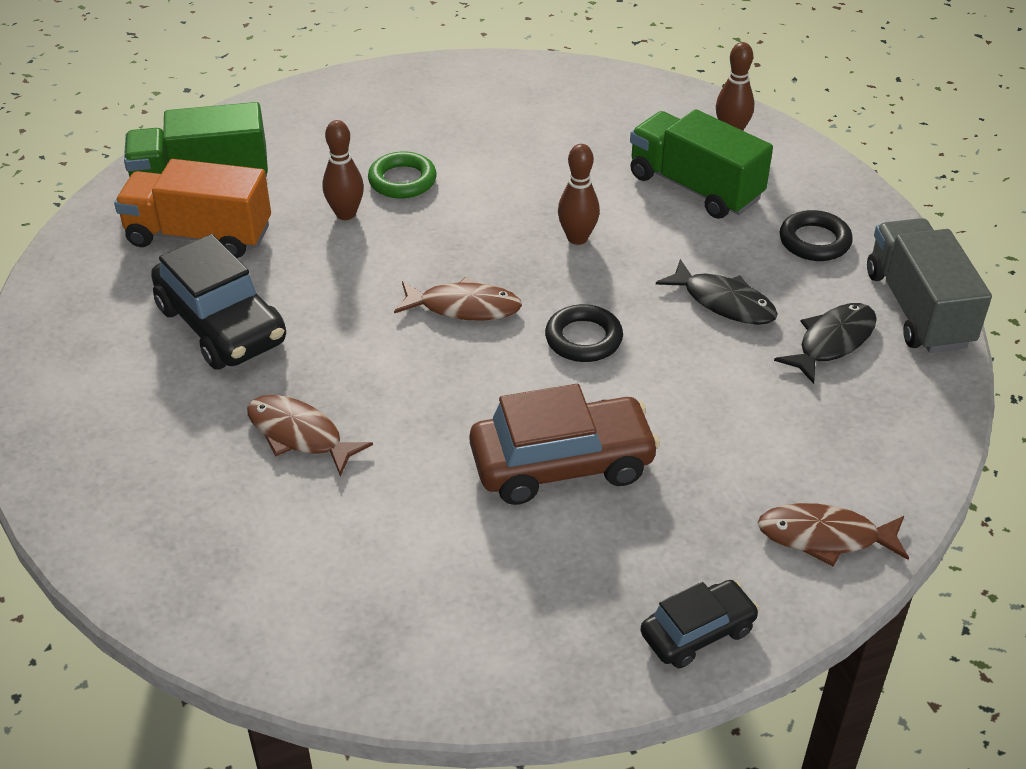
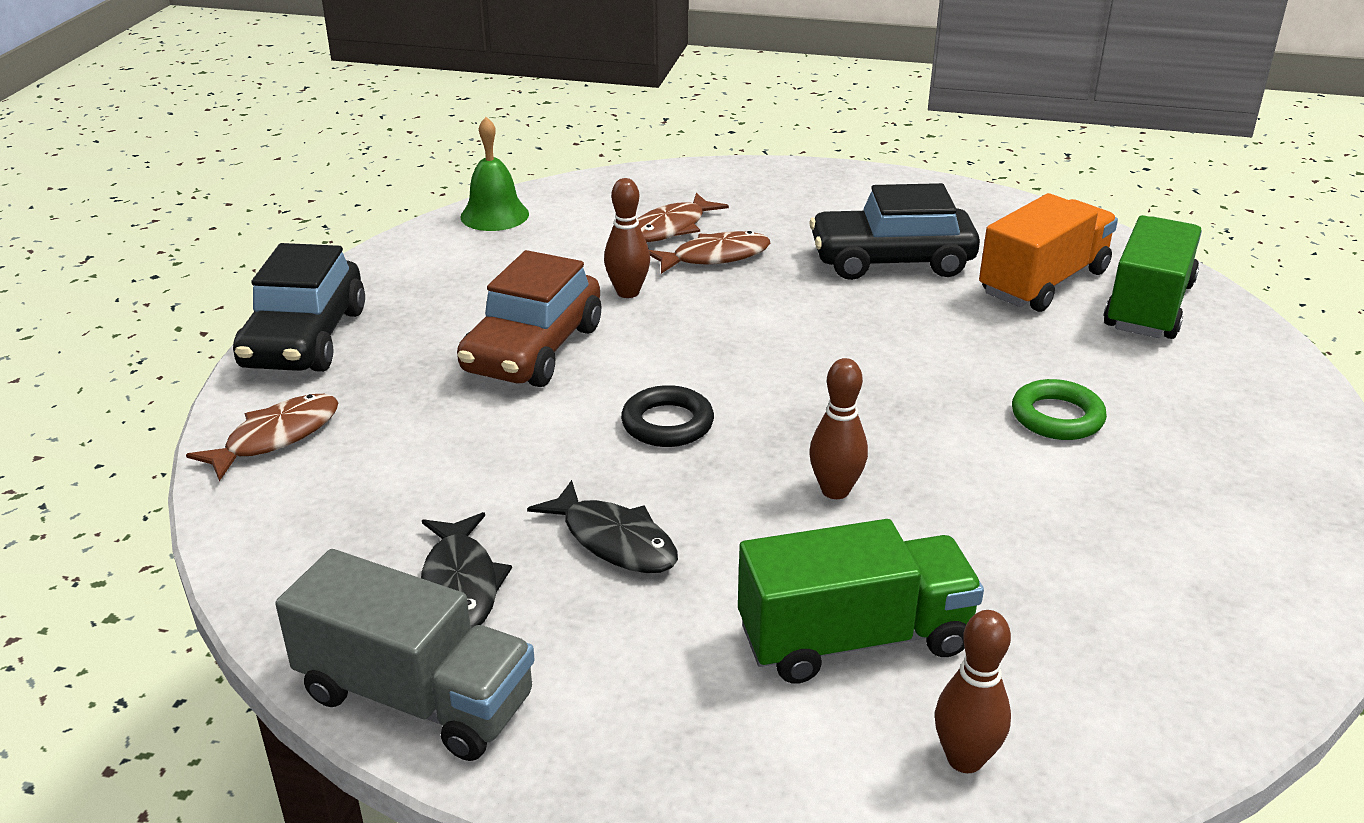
camera: 125 degrees right, 10 degrees down
(336, 661) = (494, 215): none -> green bell
(346, 214) = (1017, 364): brown bowling pin -> brown bowling pin (628, 292)
(464, 307) = (790, 377): brown fish -> brown fish (671, 228)
(697, 632) = (305, 339): black car -> black car, size x1.72
(723, 302) = (614, 541): black fish -> black fish turned 120 degrees counterclockwise
(814, 241) = (634, 686): black ring -> none

